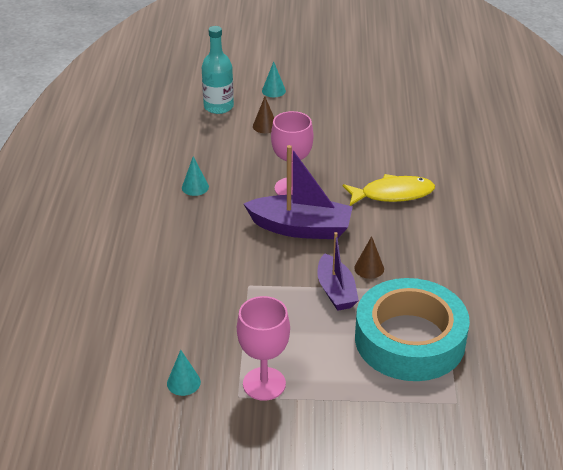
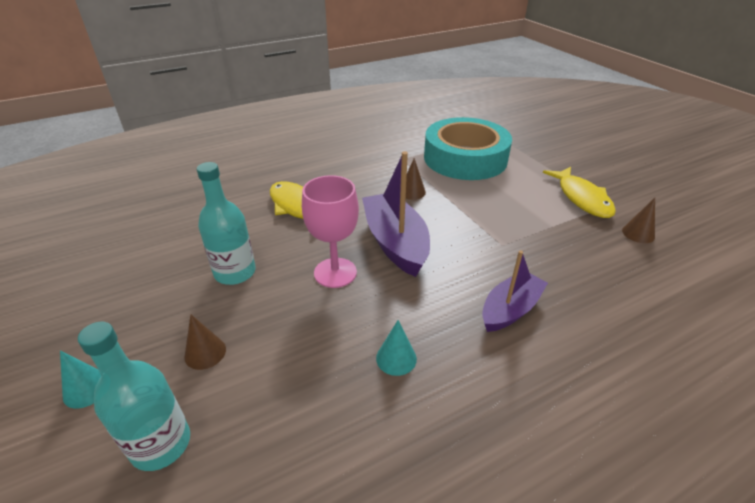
camera: 120 degrees left, 0 degrees up
(183, 382) = (638, 233): turquoise cone -> brown cone
(264, 384) = (582, 198): pink goblet -> yellow fish
(330, 148) = (235, 272): none -> turquoise bottle
(336, 291) = (455, 198): purple boat -> purple boat (510, 309)

